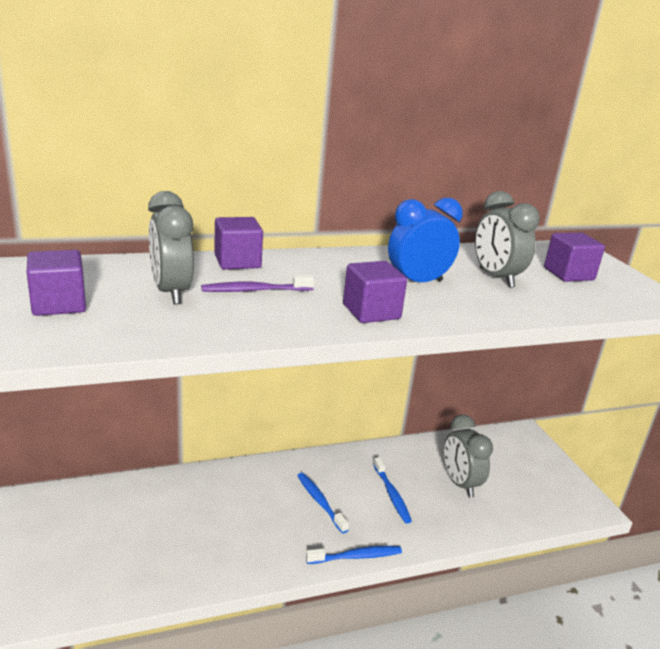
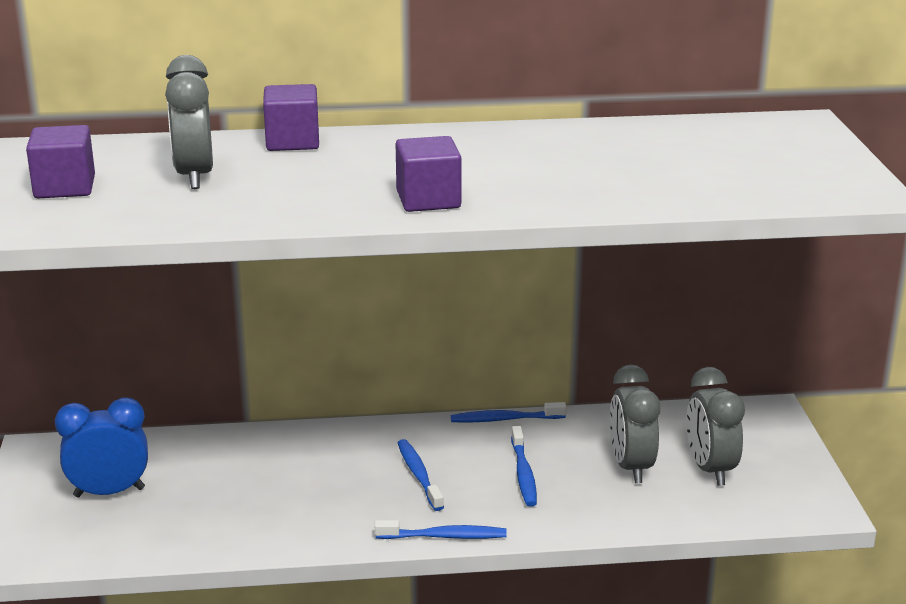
camera: 15 degrees right, 0 degrees up
(255, 290) = (296, 175): purple toothbrush -> none
(363, 450) = (505, 419): none -> blue toothbrush
(417, 283) = (516, 167): blue clock -> blue clock (109, 492)
(496, 278) = (635, 162): grey clock -> grey clock (710, 469)
(568, 274) = (752, 157): purple cube -> none

